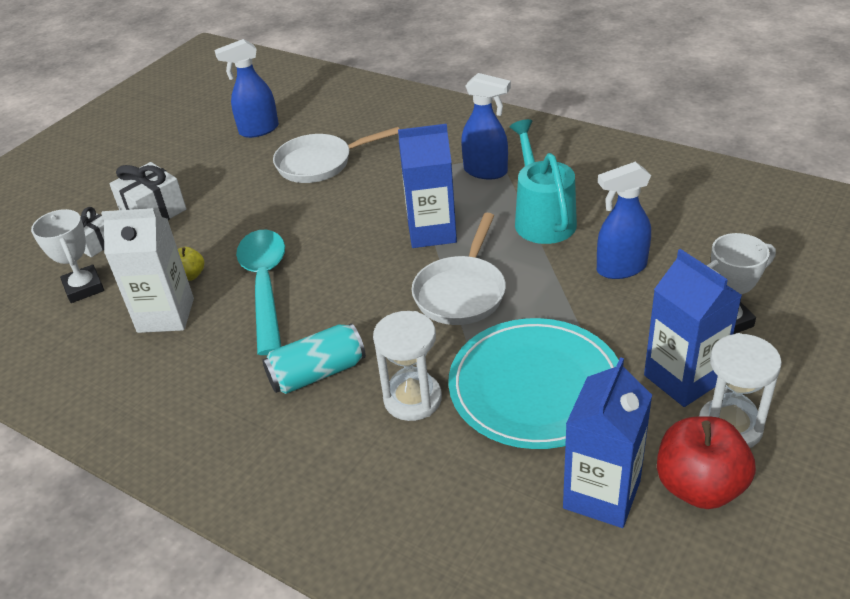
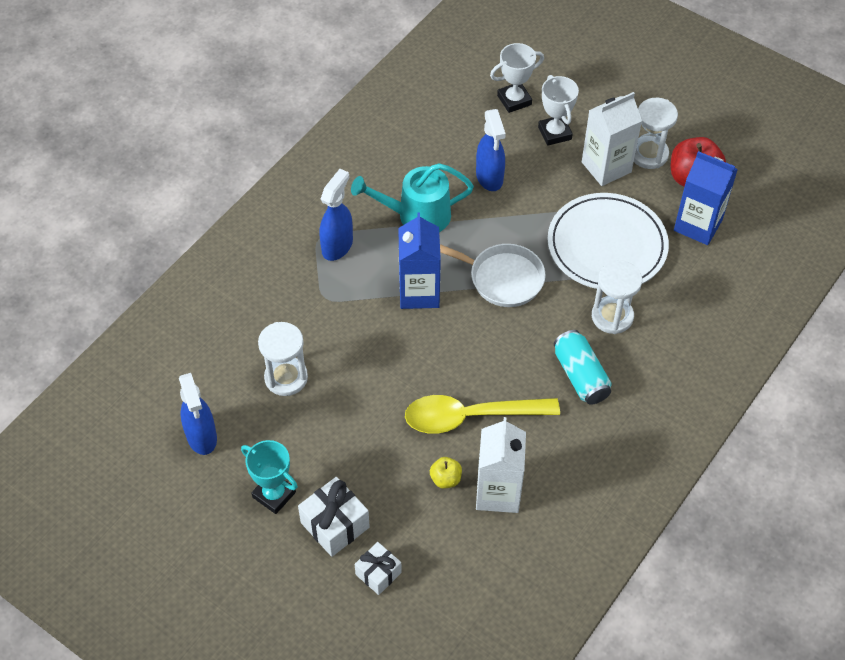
camera: 90 degrees left, 15 degrees up
(84, 288) = (448, 570): white trophy -> white trophy (514, 100)
(193, 174) = (274, 494): none -> turquoise trophy
(265, 286) = (470, 417): turquoise spoon -> yellow spoon
(319, 163) = (286, 378): white pan -> white hourglass
(535, 387) = (607, 245): turquoise plate -> white plate
(683, 378) = (606, 167): blue carton -> white carton

